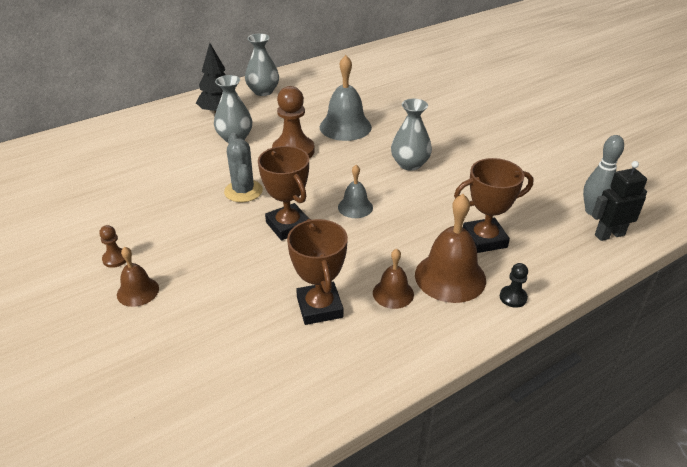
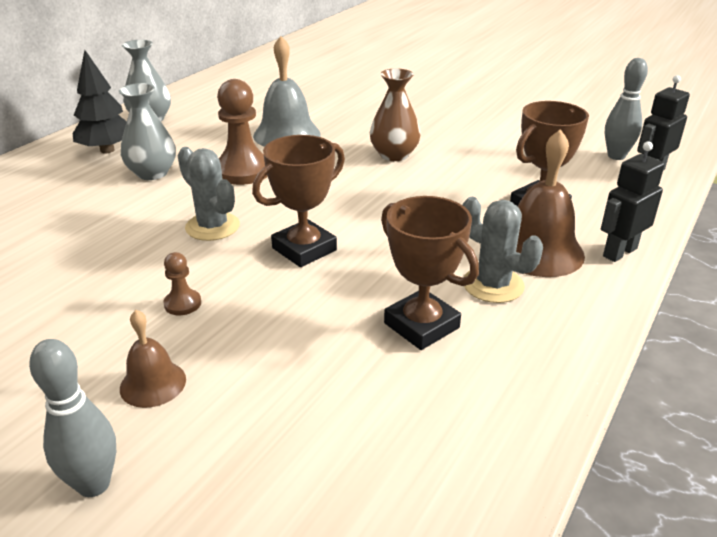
camera: 25 degrees left, 5 degrees down
(72, 341) = (94, 484): none -> grey bowling pin
(115, 259) = (84, 353): brown pawn -> brown pawn (182, 304)
(288, 226) = (304, 249): brown trophy -> brown trophy turned 75 degrees counterclockwise
(355, 207) = (370, 210): grey bell -> none
(393, 293) = (493, 285): brown bell -> grey cactus
(410, 164) = (394, 155): grey vase -> brown vase
(513, 297) = (619, 252): black pawn -> black robot

